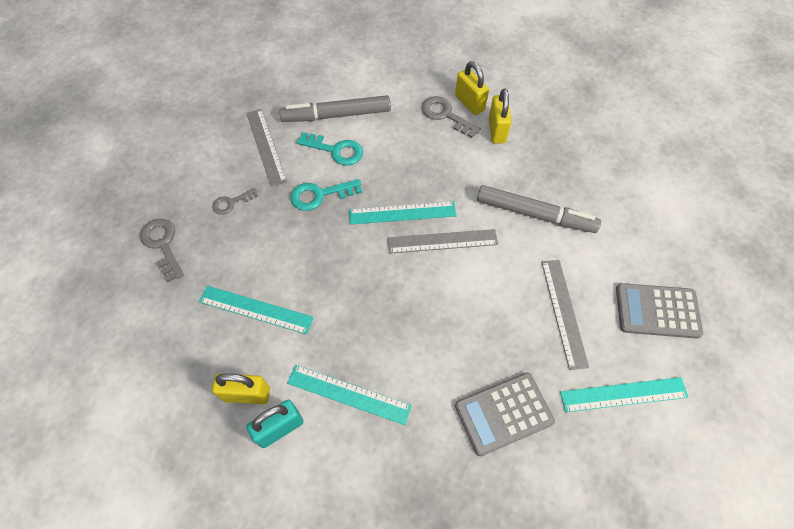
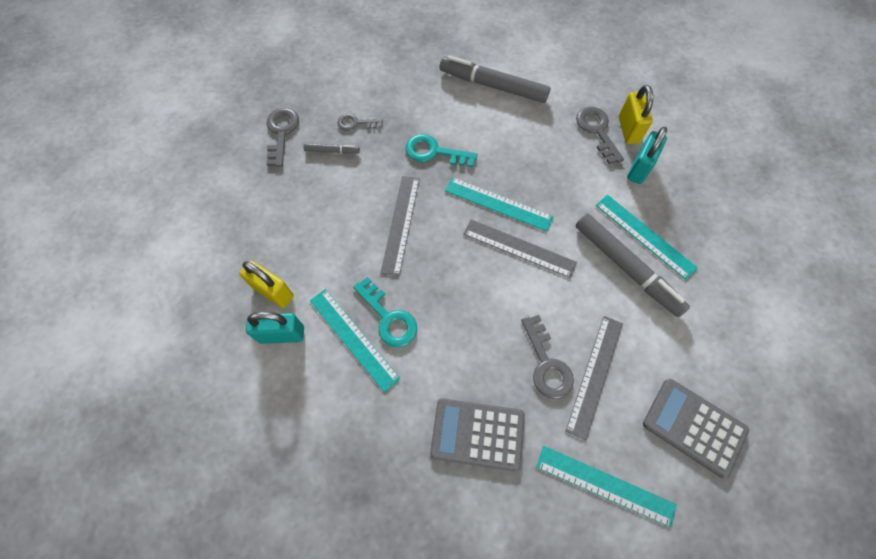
camera: 30 degrees right, 5 degrees up
(224, 238) = (332, 151): none -> grey marker
(255, 309) = (321, 225): turquoise ruler -> turquoise ruler (644, 236)
(266, 146) = (414, 86): grey ruler -> grey ruler (401, 224)
(336, 150) = (473, 118): turquoise key -> turquoise key (388, 318)
(497, 130) = (639, 168): yellow padlock -> turquoise padlock
(522, 324) = (546, 364): none -> grey key

